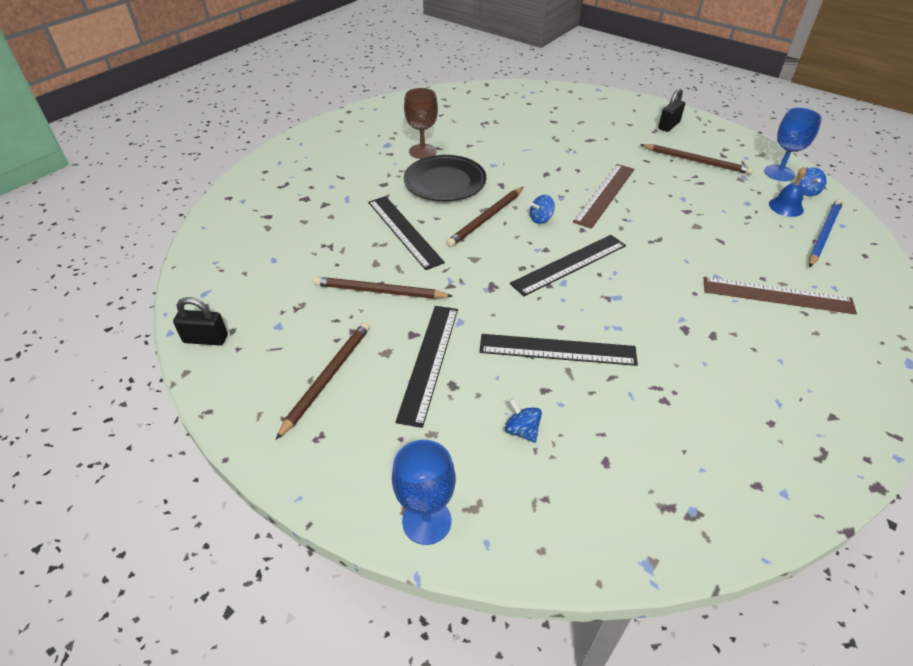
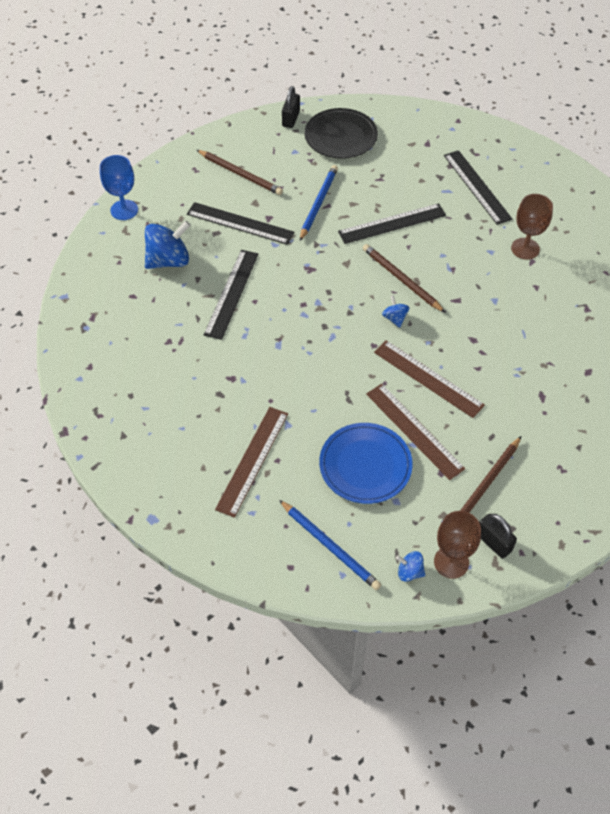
camera: 100 degrees right, 10 degrees up
(380, 291) = (318, 204): brown pencil -> blue pencil
(445, 182) = (466, 259): black plate -> black plate (340, 137)
(522, 430) = (169, 260): blue spinning top -> blue spinning top, size x2.02
(569, 264) = (325, 324): black ruler -> black ruler (476, 187)
(668, 125) = (573, 488): black padlock -> black padlock (493, 542)
(668, 198) = (414, 430): none -> brown ruler
(725, 222) = (365, 465): none -> blue plate
(779, 173) = (451, 562): blue goblet -> brown goblet
(786, 207) = (383, 535): blue bell -> none

